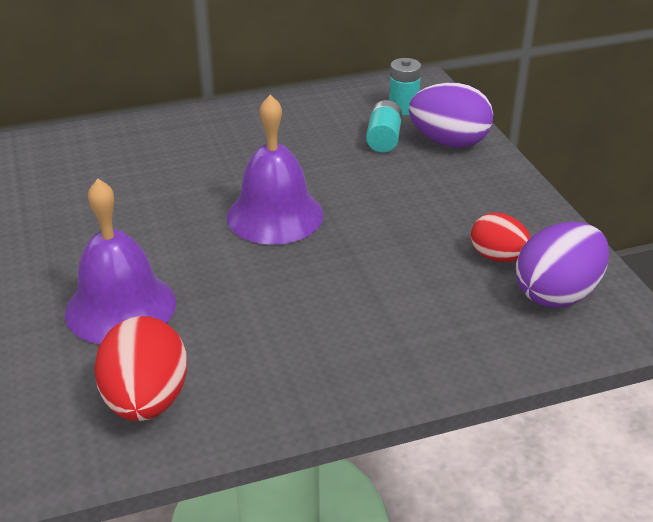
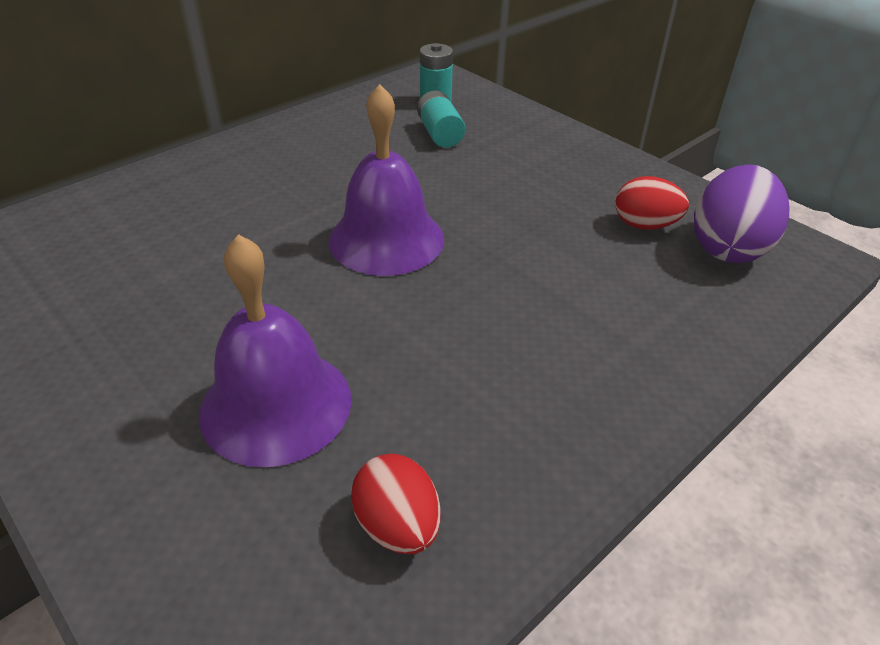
camera: 25 degrees left, 5 degrees up
(146, 401) = (398, 525): red egg -> red egg, size x0.64
(449, 142) = (505, 124): purple egg -> none

